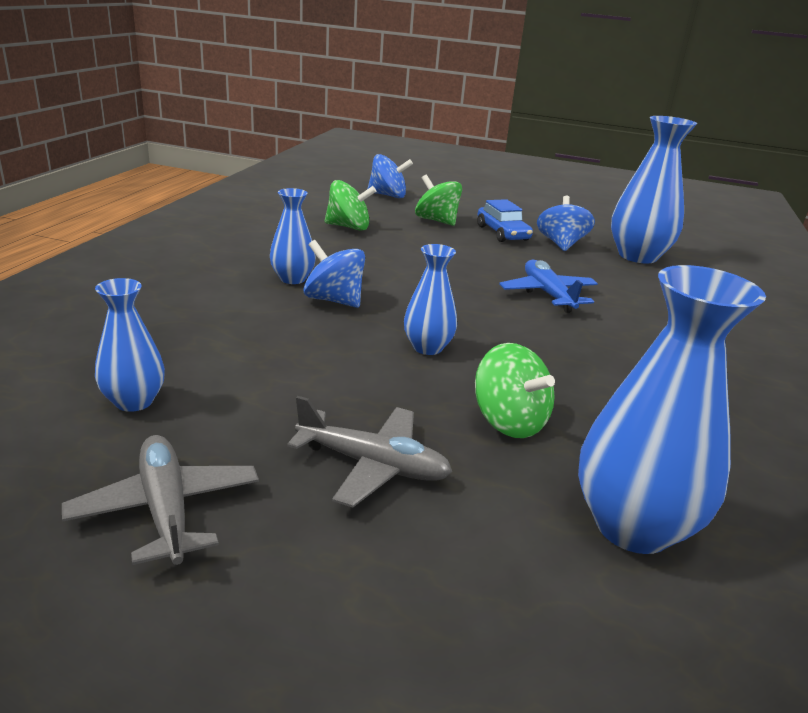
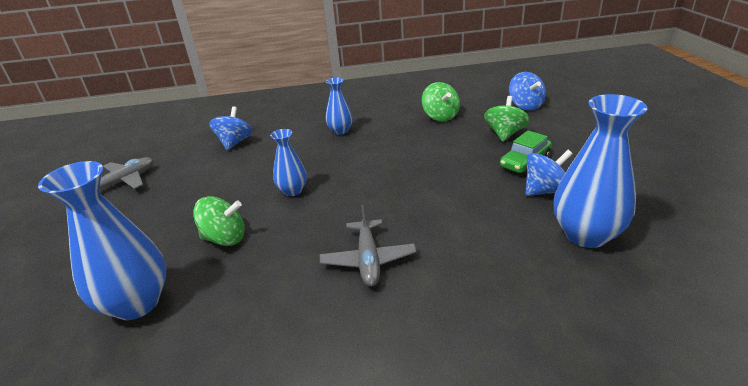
camera: 70 degrees right, 5 degrees up
(134, 401) = (192, 148): blue vase -> none
(334, 300) = (325, 149): blue spinning top -> blue spinning top (234, 143)
(372, 465) = (166, 212): grey plane -> grey plane (368, 259)
(502, 233) = (524, 162): blue car -> green car
(509, 421) = (225, 238): green spinning top -> green spinning top turned 120 degrees counterclockwise
(548, 294) = (422, 210): blue plane -> none

